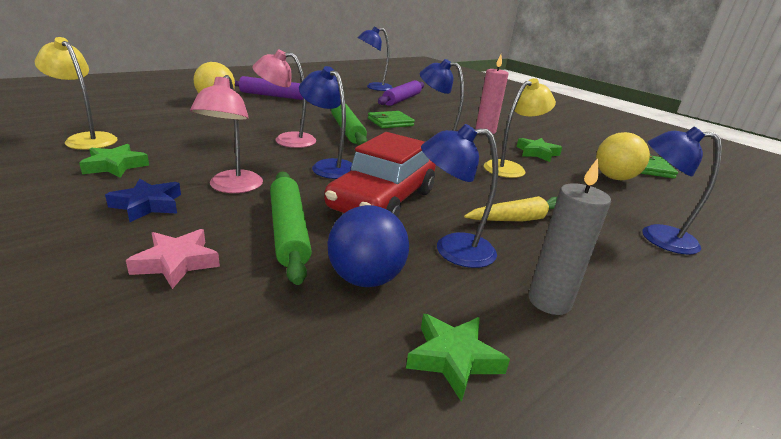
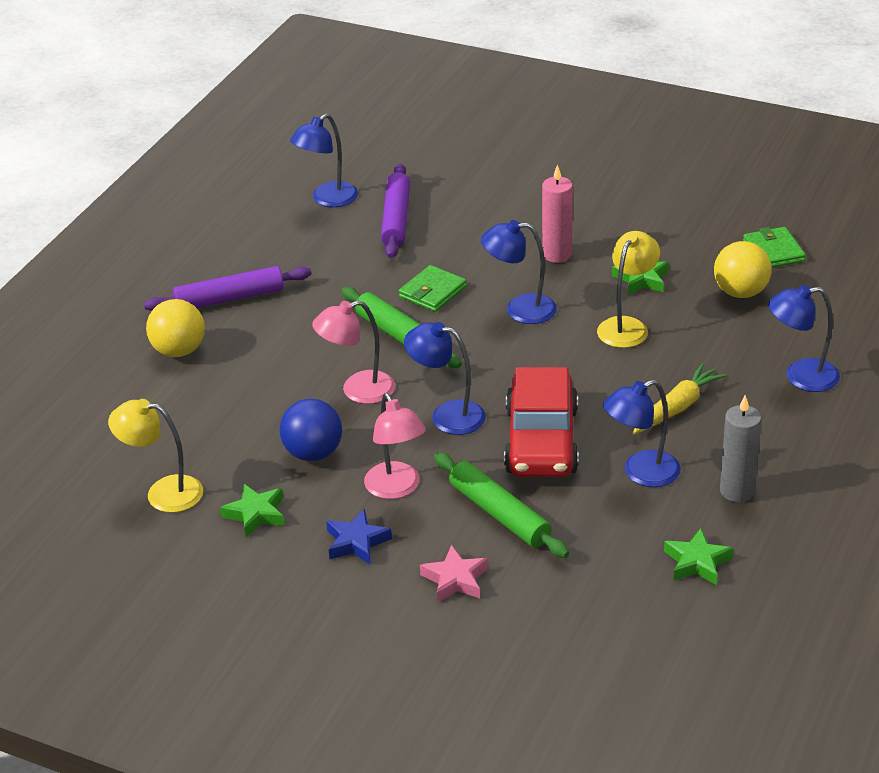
camera: 20 degrees left, 10 degrees up
(365, 279) = (598, 531): blue ball -> blue ball (313, 453)

